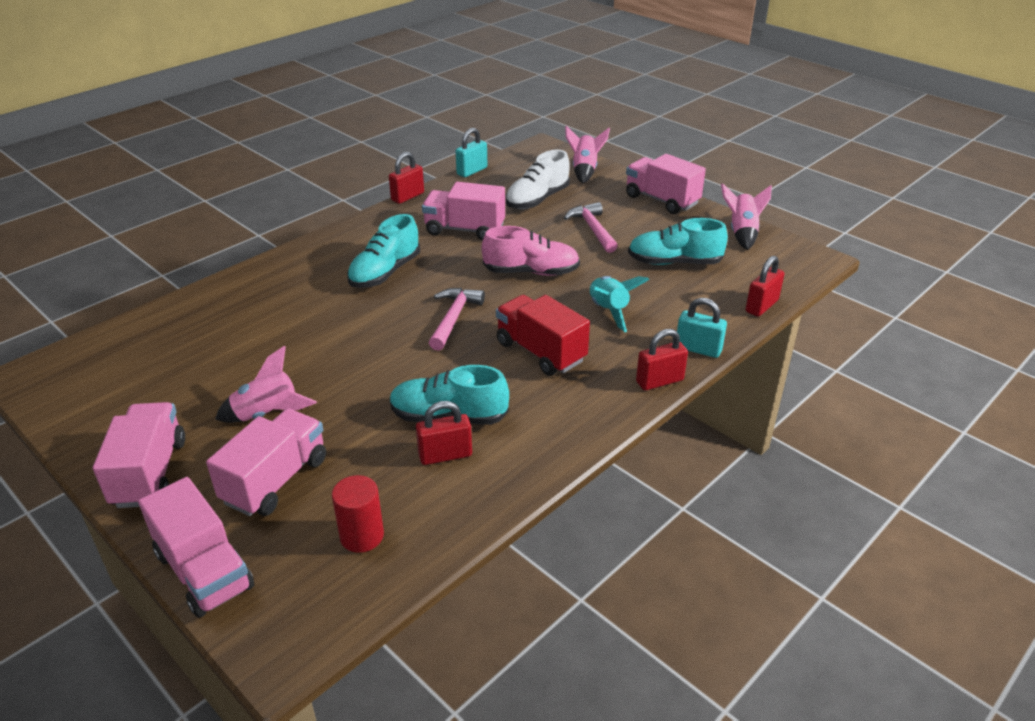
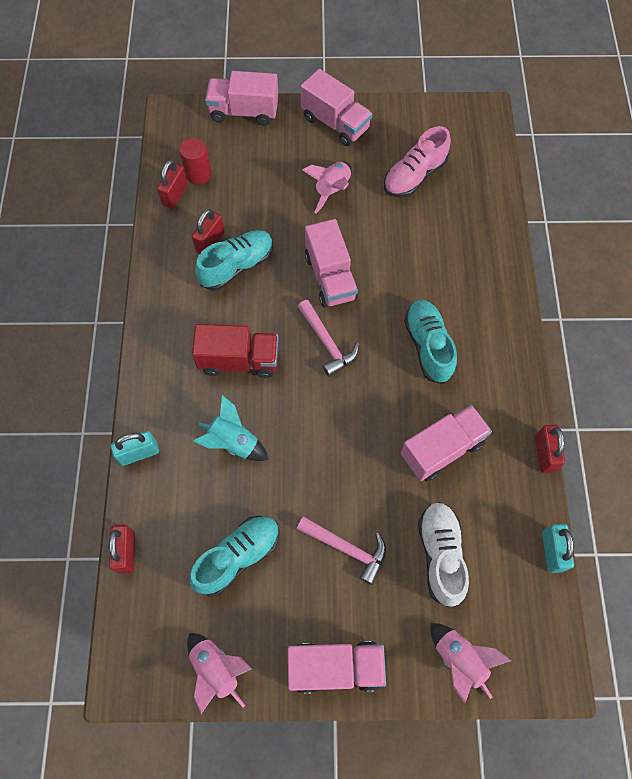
camera: 135 degrees right, 30 degrees up
(275, 480) = (274, 165): pink truck -> pink truck (330, 277)
(531, 272) = (332, 440): pink shoe -> pink shoe (414, 176)
(659, 381) = (141, 397): red padlock -> red padlock (175, 195)

